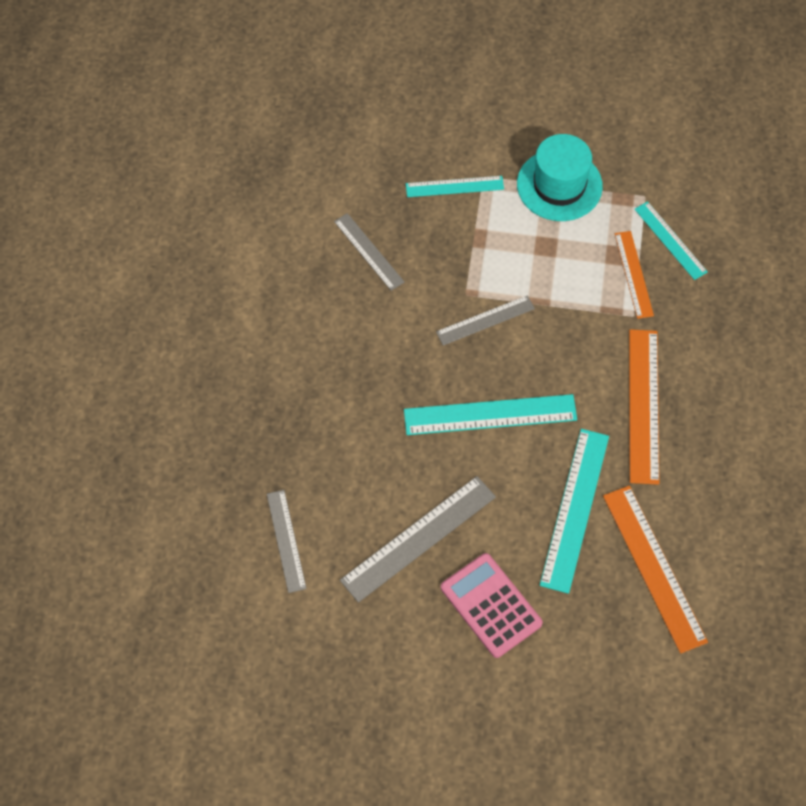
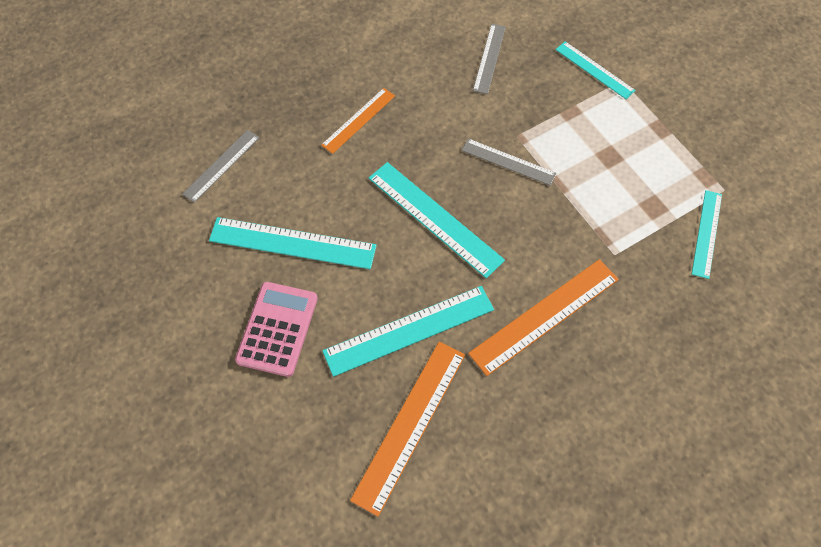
camera: 50 degrees right, 0 degrees up
(418, 538) = (292, 243): grey ruler -> turquoise ruler
(559, 185) = (668, 129): turquoise hat -> none
(633, 274) = (650, 229): orange ruler -> orange ruler (358, 120)

